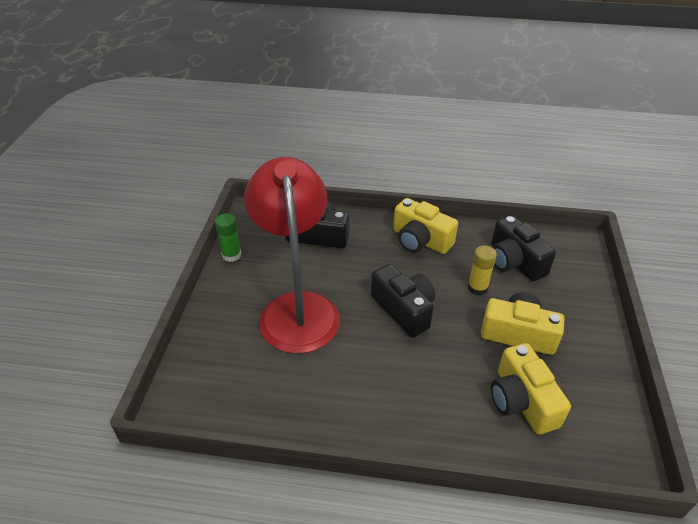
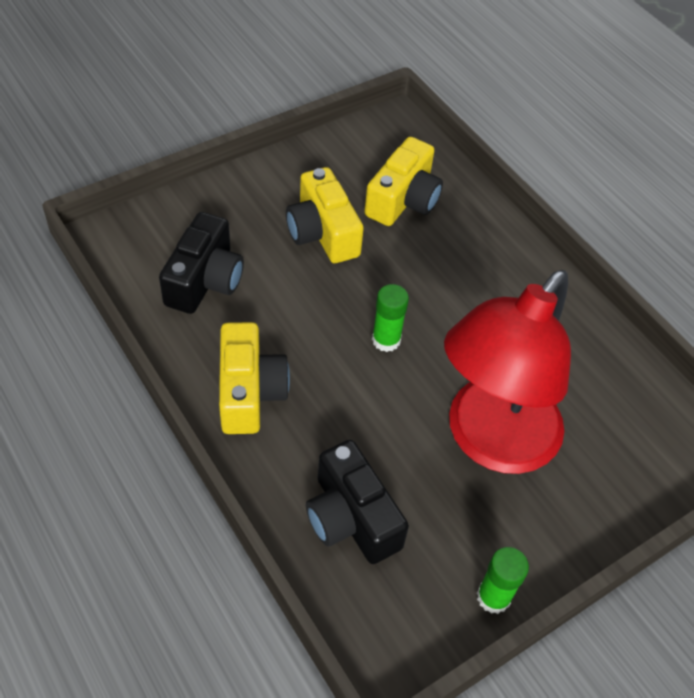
camera: 135 degrees left, 10 degrees up
(404, 309) = (386, 340): black camera -> green glue stick
(477, 288) = (285, 293): yellow glue stick -> none

